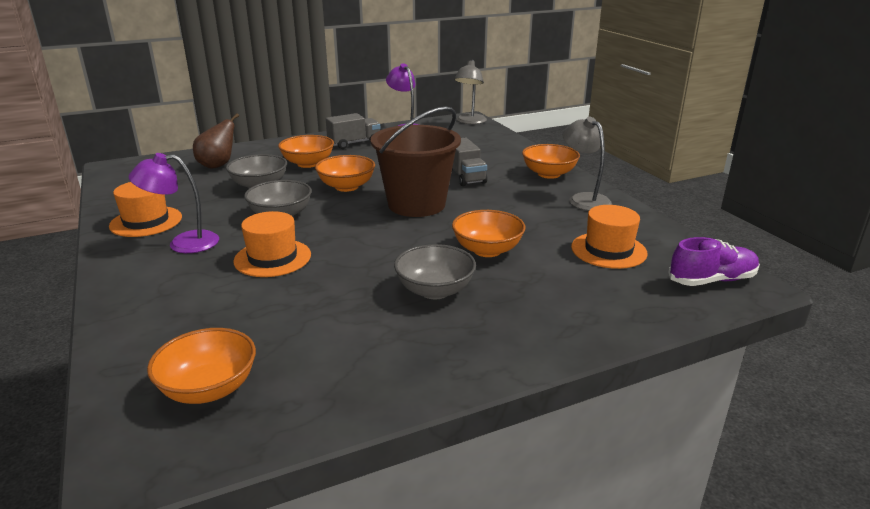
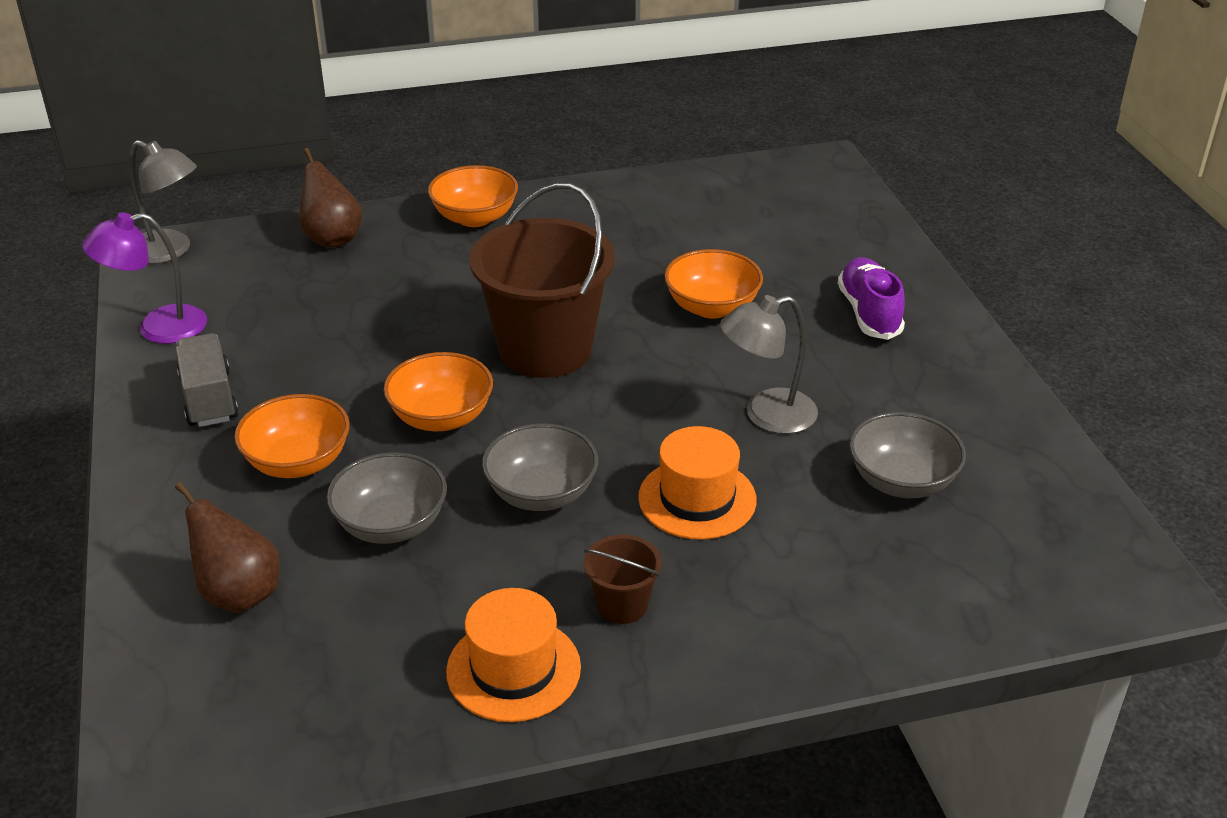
camera: 80 degrees left, 10 degrees up
(183, 243) = (622, 605): purple lamp -> brown bucket
(209, 389) = (1011, 539): orange bowl -> none
(435, 290) = (810, 359): grey bowl -> grey bowl (901, 481)
(465, 177) = (451, 292): grey truck -> none
(502, 147) = (332, 238): none -> brown pear
(583, 199) = (577, 208): grey lamp -> grey lamp (766, 415)
(608, 250) = (730, 223): orange hat -> none
(712, 280) = (809, 179): purple shoe -> purple shoe (869, 313)

